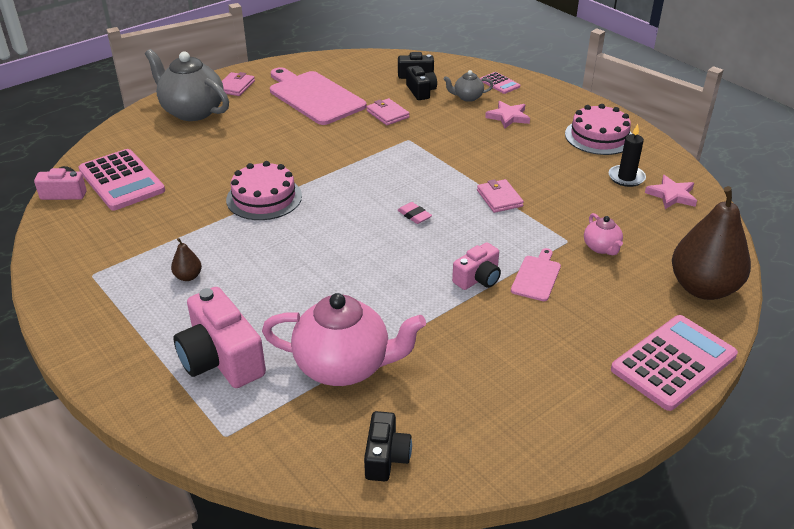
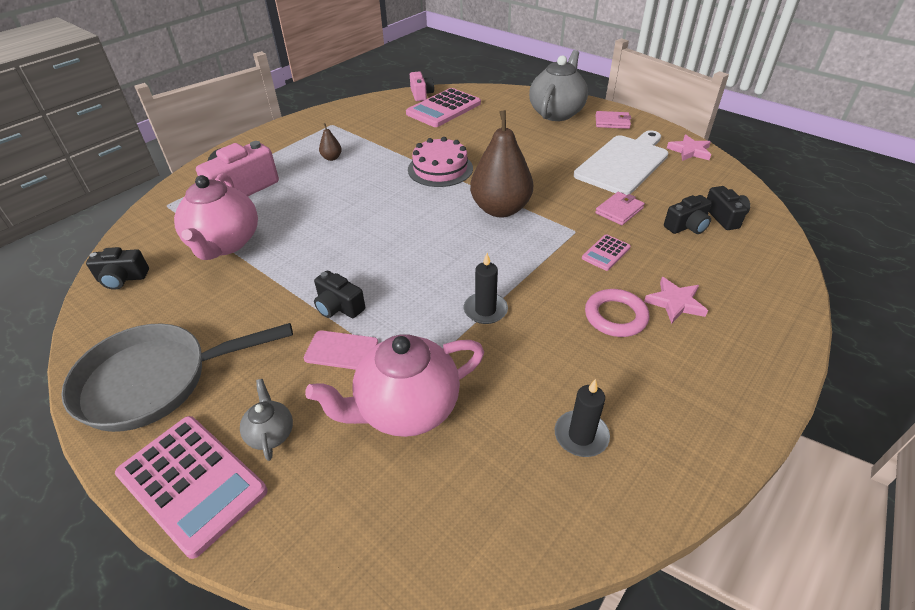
camera: 80 degrees right, 5 degrees up
(314, 96) = (624, 163): pink cutting board -> white cutting board
(414, 215) = (436, 253): pink eraser -> none
(467, 97) = (700, 263): grey teapot -> grey teapot (271, 433)
(478, 278) = (339, 307): pink camera -> black camera
(499, 83) = (760, 287): pink calculator -> pink calculator (606, 253)
(499, 198) = (485, 310): pink wallet -> black candle
(518, 143) = (615, 316): none -> pink ring
(562, 401) = (155, 381): none -> grey pan
(599, 136) = (681, 401): pink cake -> none
(601, 248) = (406, 408): pink teapot -> pink teapot, size x2.12
(671, 195) = (554, 495): pink star -> pink star (690, 151)
(703, 288) = (331, 526): brown pear -> brown pear (500, 209)

